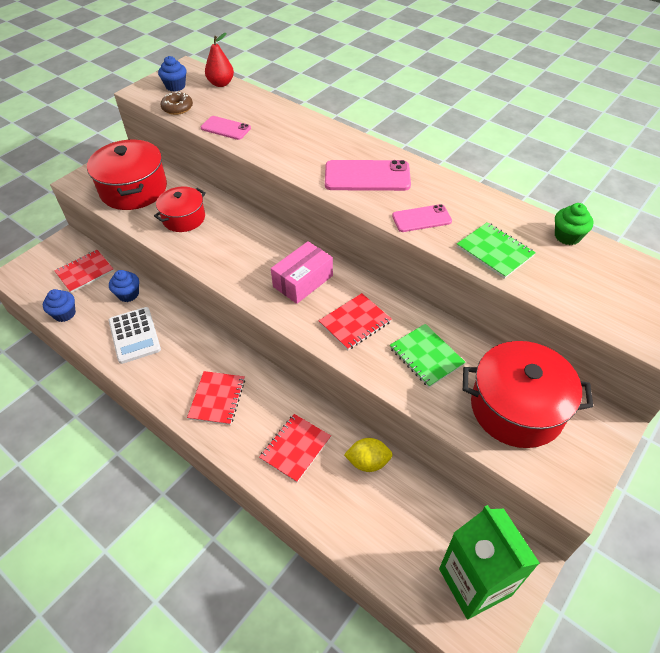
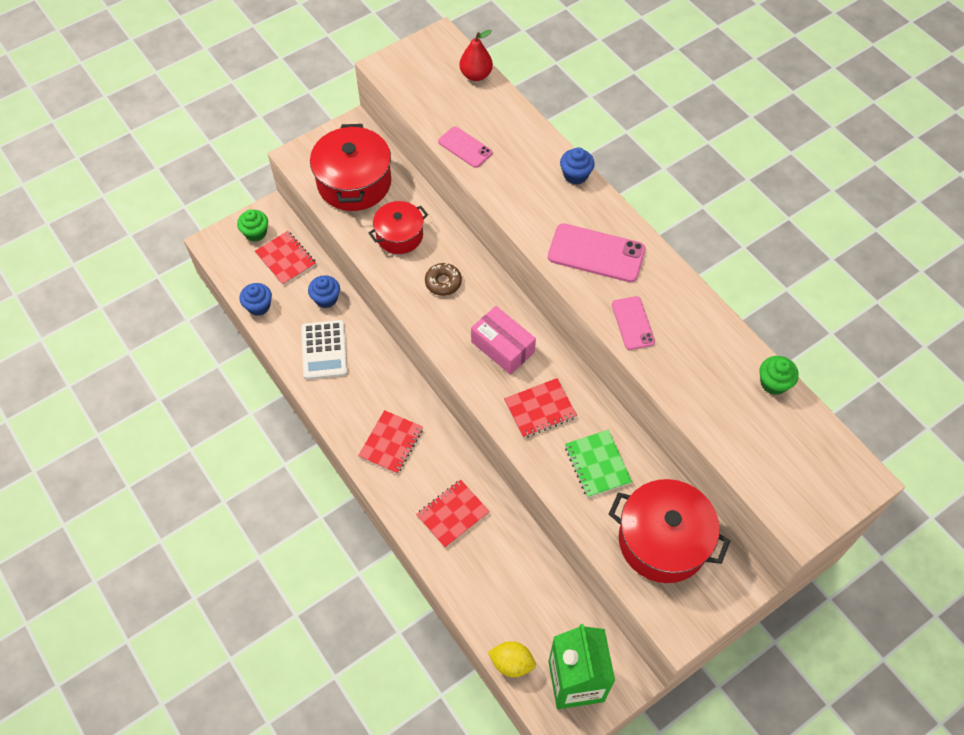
camera: 15 degrees right, 10 degrees up
(53, 258) = (255, 233): none -> green cupcake
(85, 272) = (286, 259): red notebook -> red notebook turned 75 degrees clockwise
(175, 86) = (424, 68): blue cupcake -> blue cupcake (575, 175)
(177, 108) = (419, 103): brown donut -> brown donut (443, 282)
(303, 281) = (502, 347): pink box -> pink box turned 75 degrees clockwise
(368, 462) = (517, 547): yellow lemon -> yellow lemon (511, 663)
(421, 218) = (633, 323): pink phone -> pink phone turned 75 degrees clockwise
(495, 251) = (690, 382): green notebook -> none

